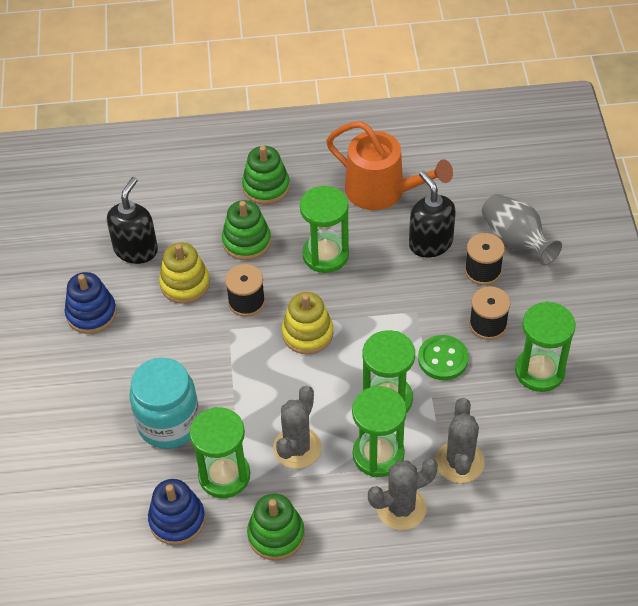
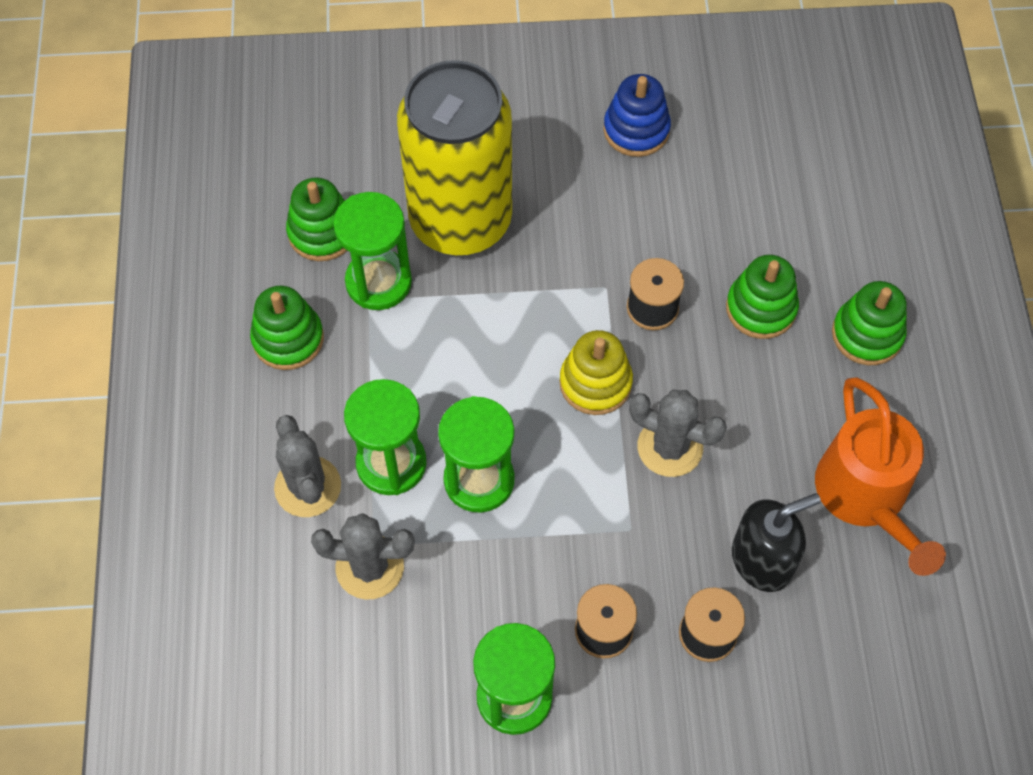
camera: 90 degrees right, 10 degrees up
(136, 250) = (743, 175): black soap dispenser -> none
(169, 423) = (460, 220): turquoise jar -> yellow can
(177, 520) = (322, 232): blue stacking toy -> green stacking toy
(185, 284) = (684, 233): yellow stacking toy -> none
(297, 448) = (411, 365): grey cactus -> grey cactus (670, 447)
(325, 255) = (737, 411): green hourglass -> none
(382, 191) = (866, 497): orange watering can -> orange watering can turned 45 degrees counterclockwise
(443, 359) = (543, 560): green button -> none
(516, 241) = (769, 692): grey vase -> none

